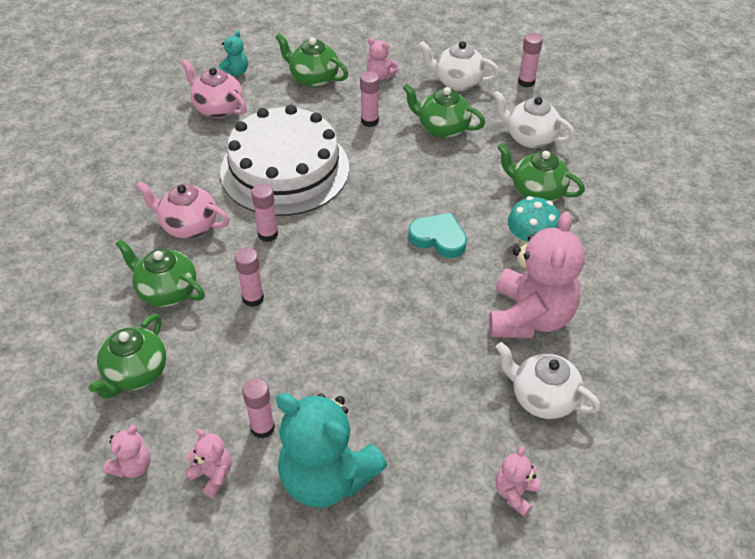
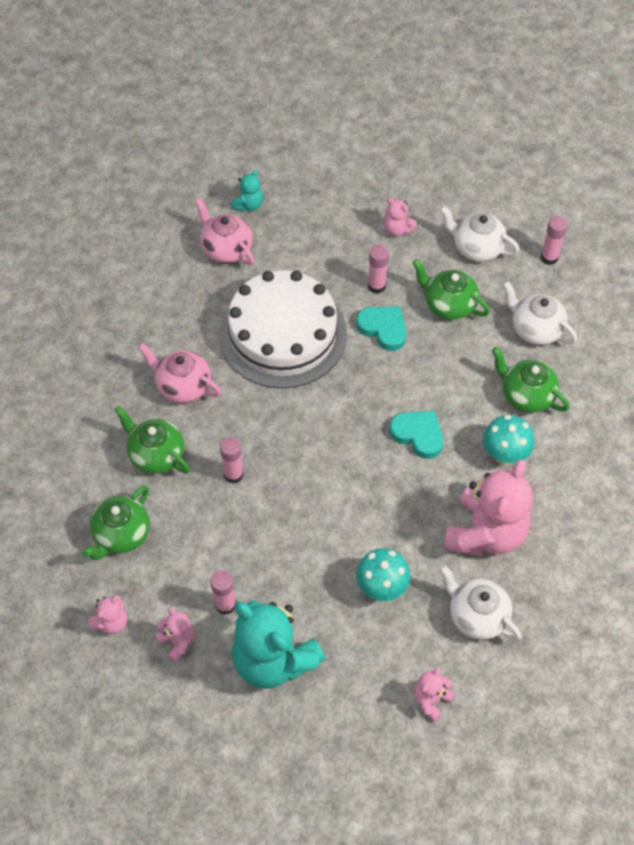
camera: 10 degrees right, 10 degrees up
(268, 234) = (256, 407): pink glue stick -> none
(313, 78) = (328, 223): green teapot -> none
(383, 154) = (383, 329): none -> turquoise heart
(433, 385) = (381, 588): none -> turquoise mushroom

